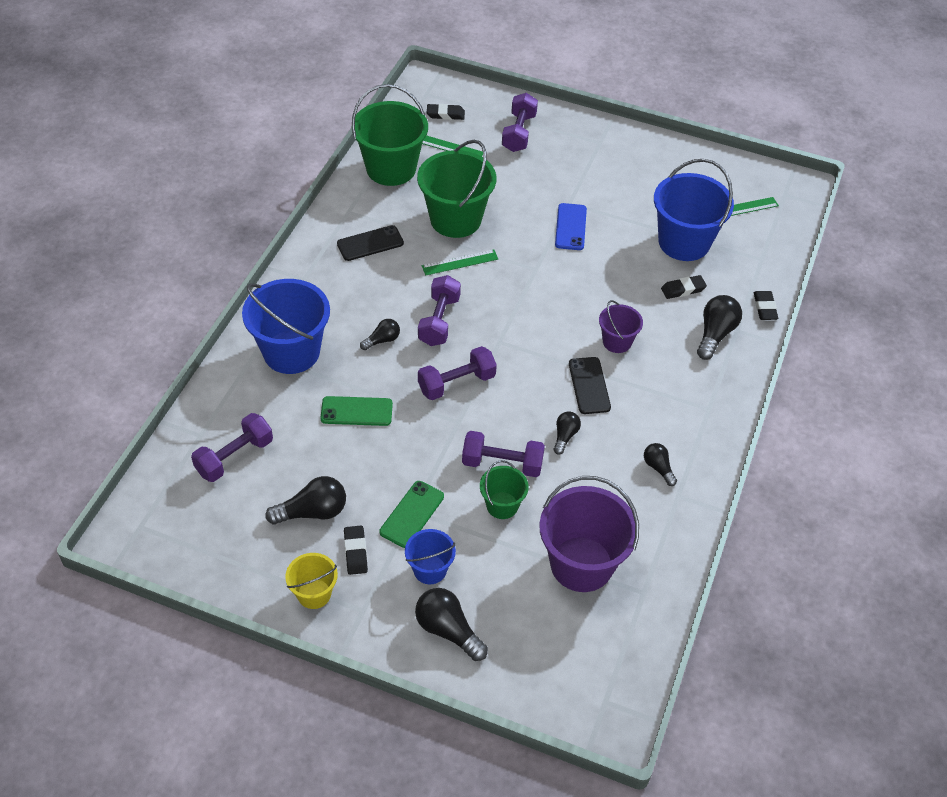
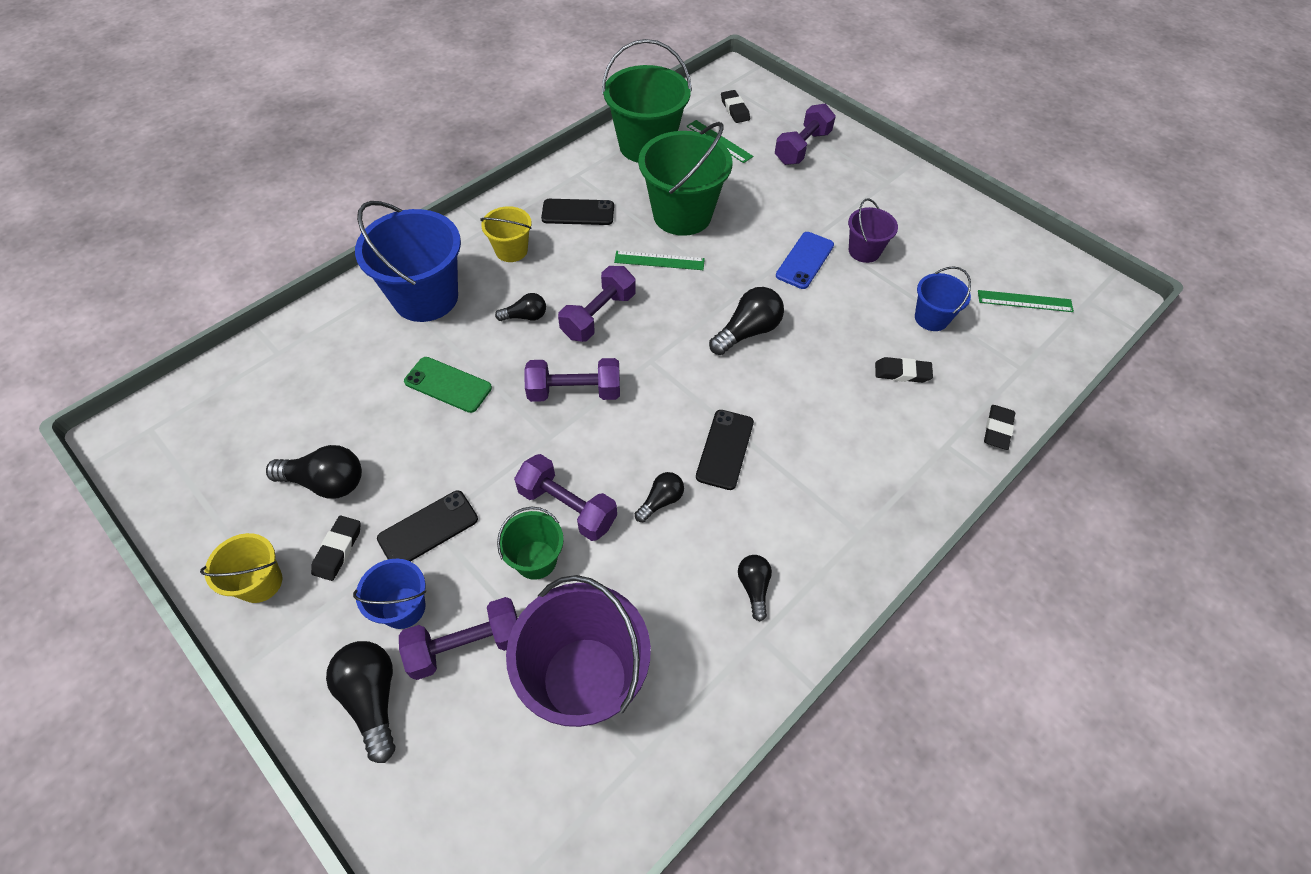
camera: 25 degrees right, 5 degrees up
(234, 457) = (292, 389): purple dumbbell -> purple dumbbell (466, 646)
(336, 292) = (511, 250): none -> yellow bucket
(412, 514) = (428, 529): green phone -> black phone
(445, 114) = (734, 109): black eraser -> black eraser turned 45 degrees clockwise
(617, 342) = (787, 408): purple bucket -> purple bucket (864, 251)
(684, 242) = (931, 318): blue bucket -> blue bucket, size x0.52
(715, 334) = (916, 441): black light bulb -> black light bulb (747, 332)

